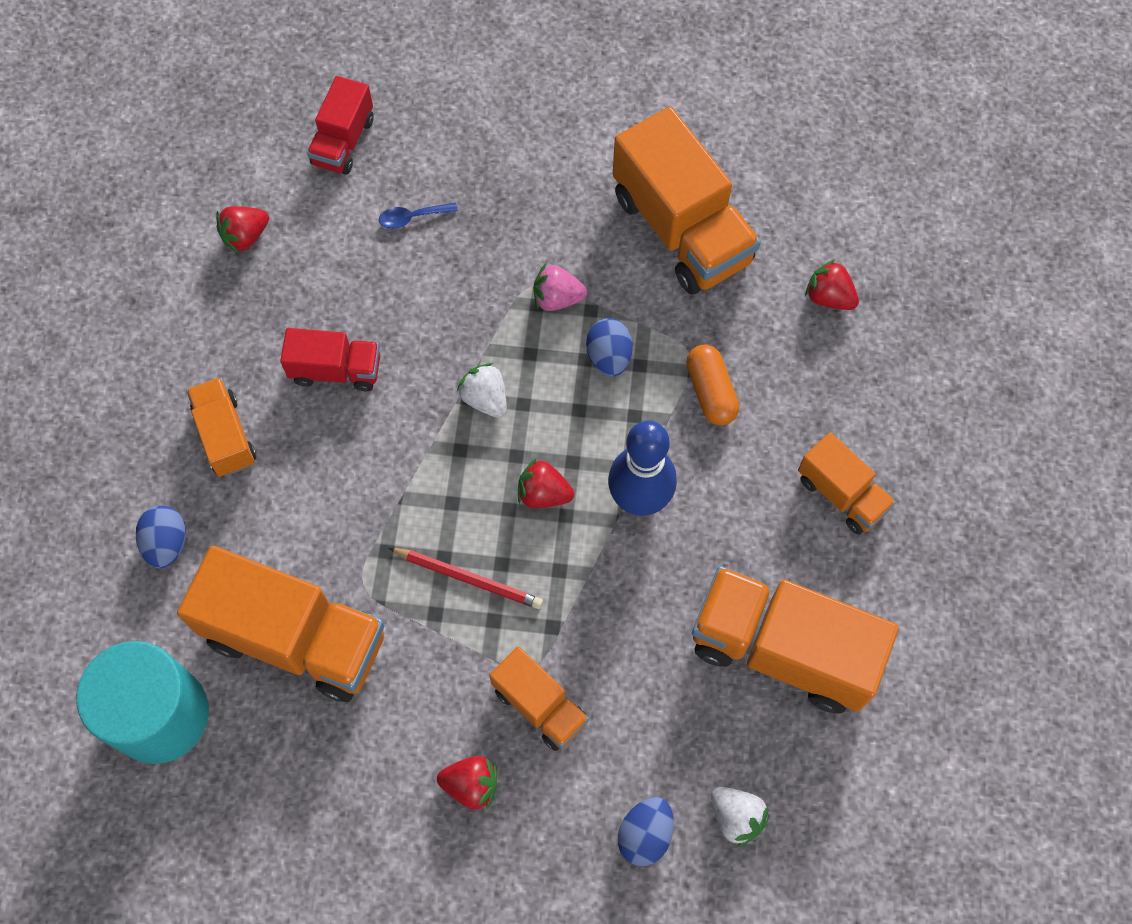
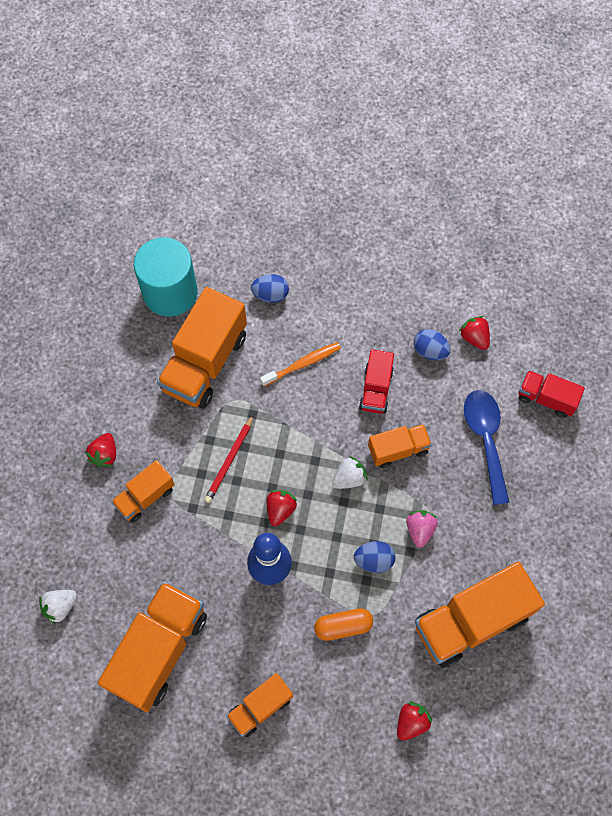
camera: 95 degrees right, 0 degrees up
(225, 436) = (336, 326): orange truck -> orange truck (398, 450)
(295, 481) = (302, 364): none -> orange toothbrush
(412, 217) = (485, 440): blue spoon -> blue spoon, size x2.22
(645, 834) = (59, 551): blue egg -> blue egg (430, 351)

